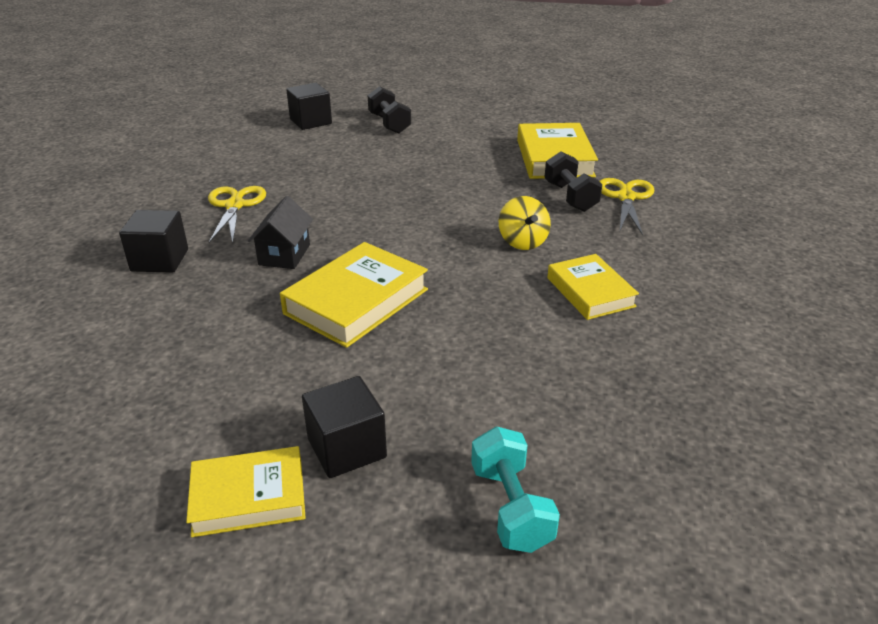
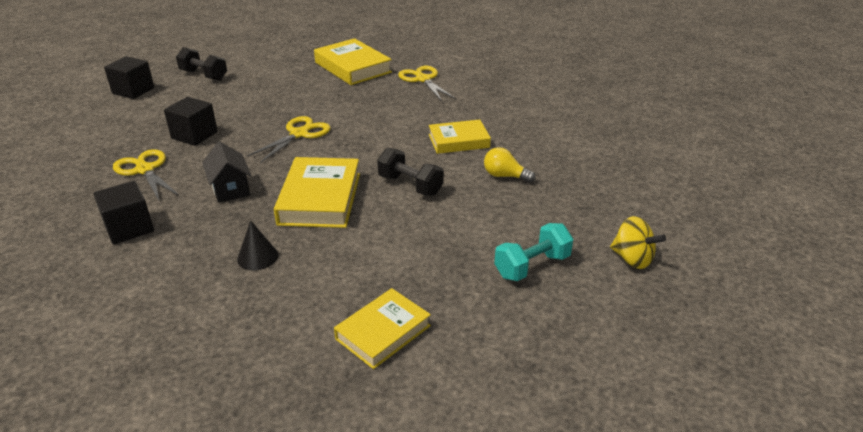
camera: 35 degrees left, 0 degrees up
(228, 341) = (257, 257): none -> black cone
(347, 448) = (411, 280): black cube -> black cube (194, 135)
(414, 218) = (299, 134): none -> yellow scissors
(511, 507) = (532, 266): turquoise dumbbell -> turquoise dumbbell turned 75 degrees counterclockwise
(522, 242) = (388, 126): yellow spinning top -> yellow spinning top (632, 259)
(570, 197) = (389, 89): black dumbbell -> black dumbbell (410, 185)
(590, 292) = (458, 141): yellow book -> yellow book turned 45 degrees counterclockwise
(604, 363) = (505, 176): none -> yellow light bulb

